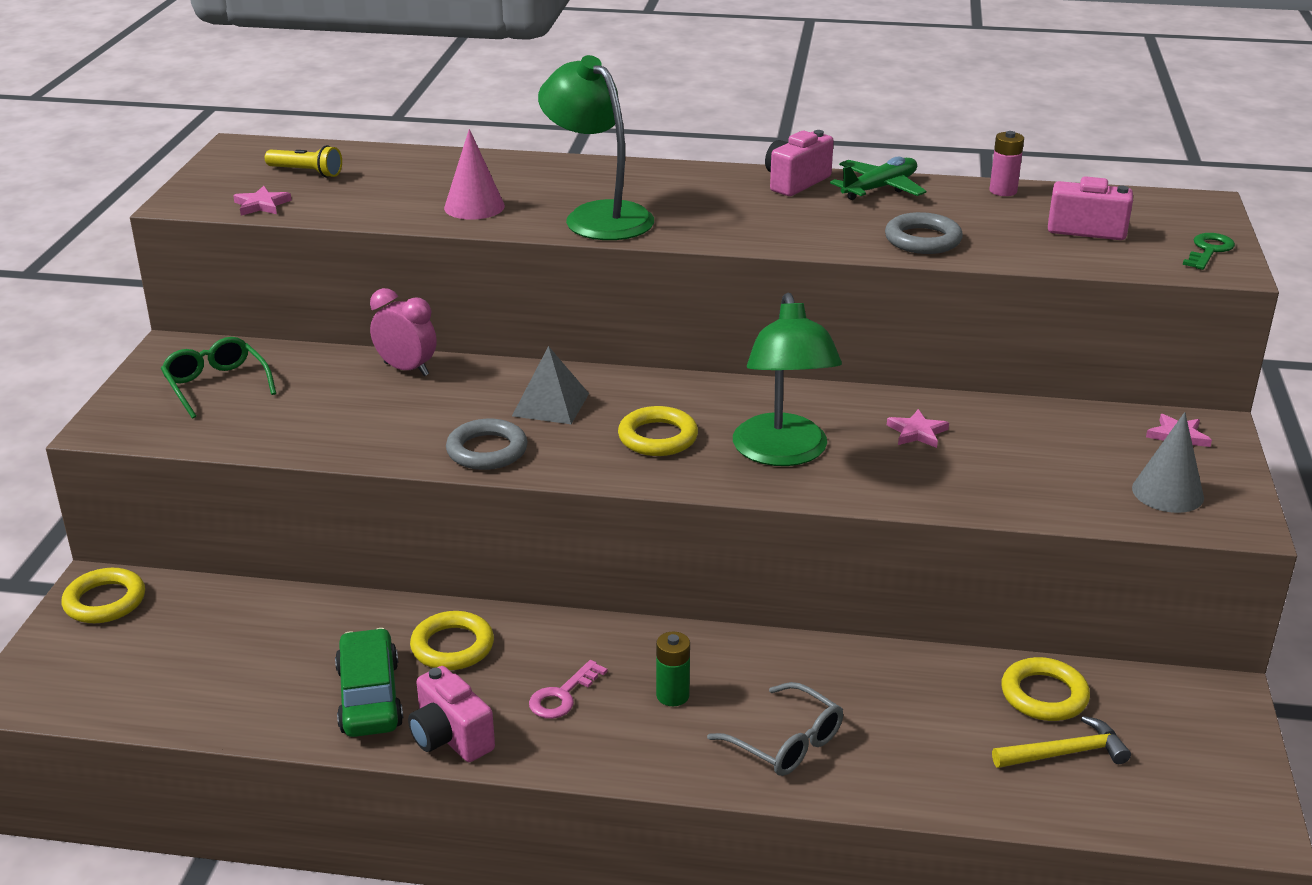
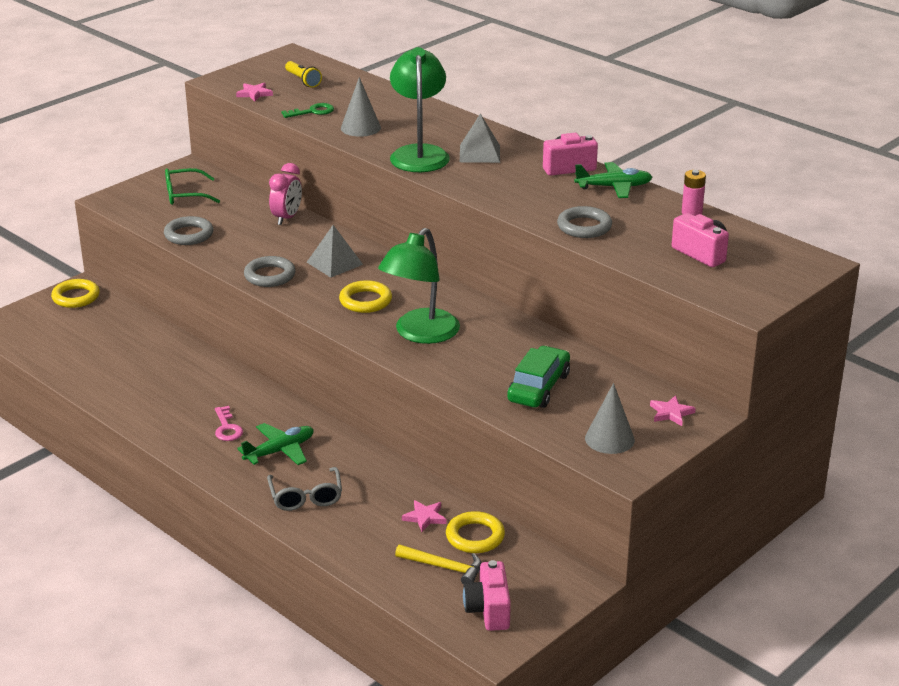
camera: 35 degrees right, 0 degrees up
(216, 385) = (185, 195): green glasses -> green glasses turned 105 degrees counterclockwise
(295, 436) = (189, 235): none -> grey ring
(370, 697) = (139, 390): green car -> green car (539, 387)
(406, 369) = (287, 218): pink clock -> pink clock turned 45 degrees clockwise
(450, 737) = (153, 424): pink camera -> pink camera (488, 610)
(452, 646) = (204, 383): yellow ring -> none
(474, 207) = (360, 128): pink cone -> grey cone
(562, 696) = (227, 428): pink key -> pink key turned 90 degrees counterclockwise
(670, 195) = (480, 153): none -> grey pyramid
(672, 695) = (280, 451): green battery -> green plane
(917, 432) = (513, 351): pink star -> pink star (425, 517)
(1209, 250) = (759, 292): green key -> green key (312, 111)

